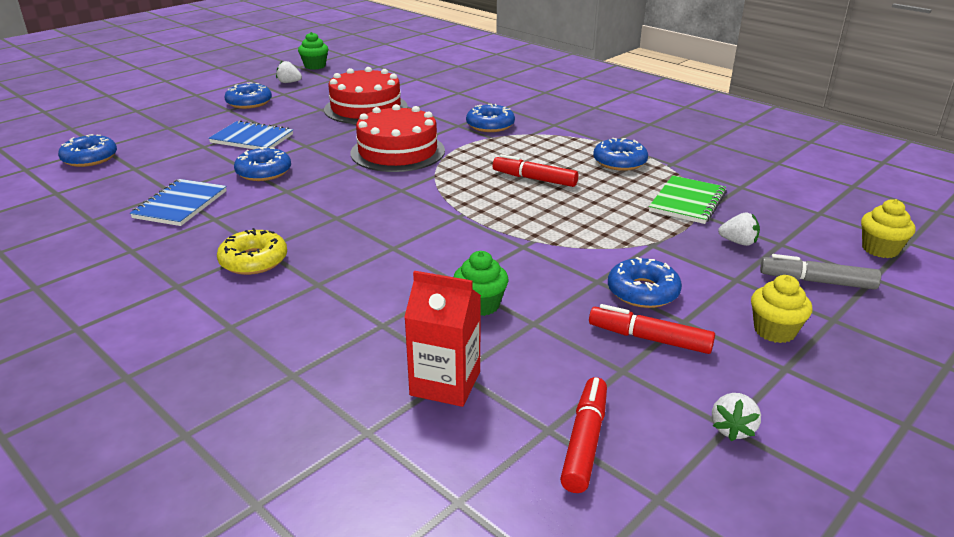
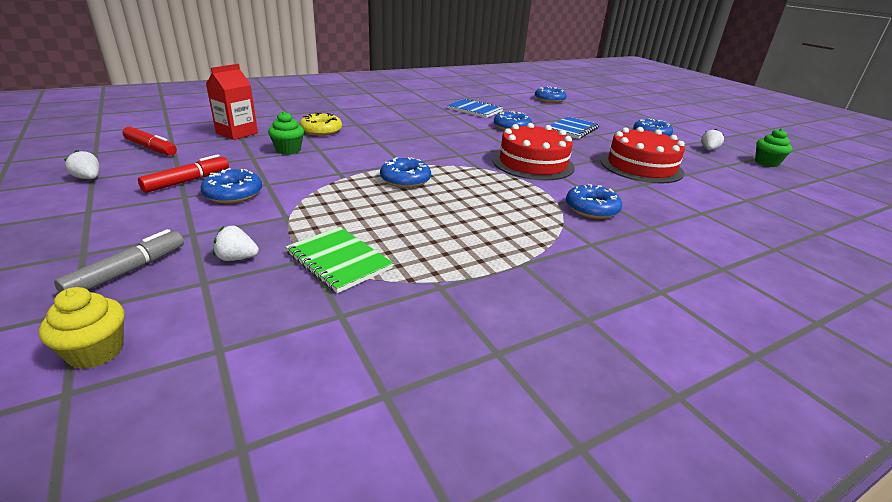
camera: 105 degrees right, 0 degrees up
(253, 260) = (395, 116): yellow donut -> yellow donut (321, 130)
(534, 179) = (448, 201): red marker -> none
(619, 162) = (463, 253): blue donut -> blue donut (405, 180)
(738, 242) = (237, 258): white strawberry -> white strawberry turned 60 degrees clockwise
(774, 331) = (119, 222): yellow cupcake -> none

